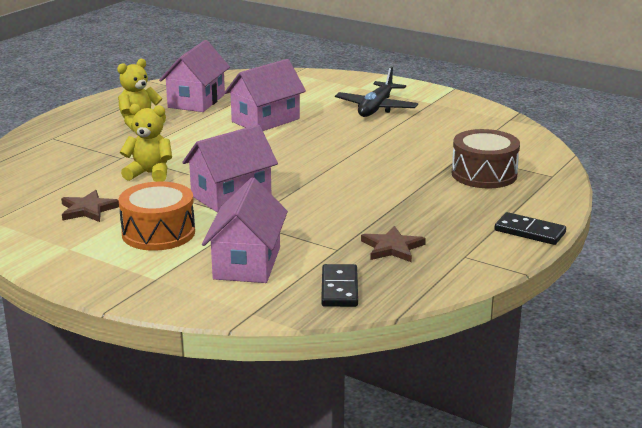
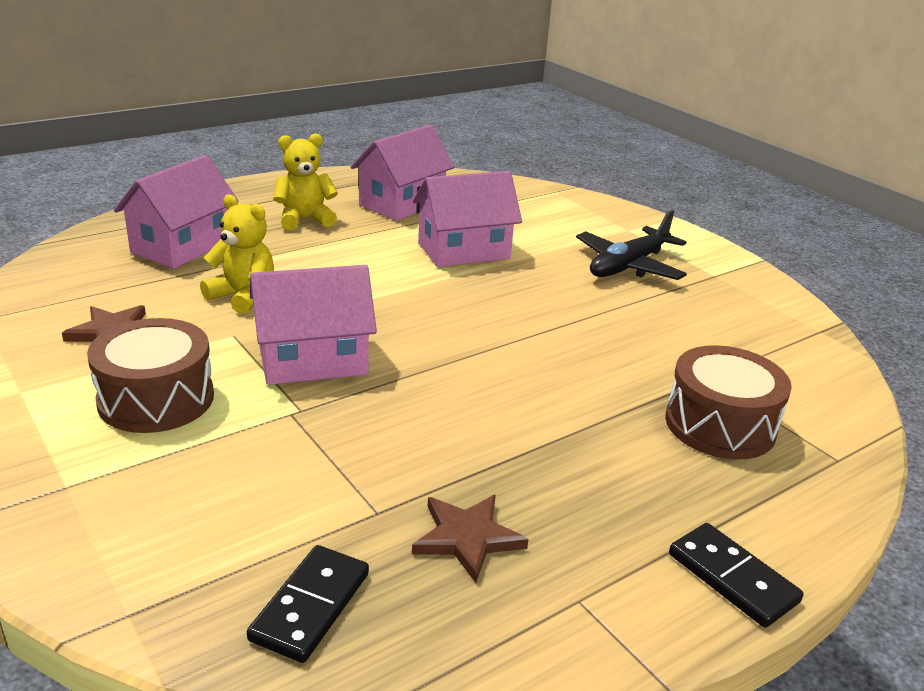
camera: 20 degrees right, 5 degrees up
(158, 233) = (156, 399): orange drum -> brown drum
(247, 263) = (219, 497): pink house -> pink house (182, 246)

